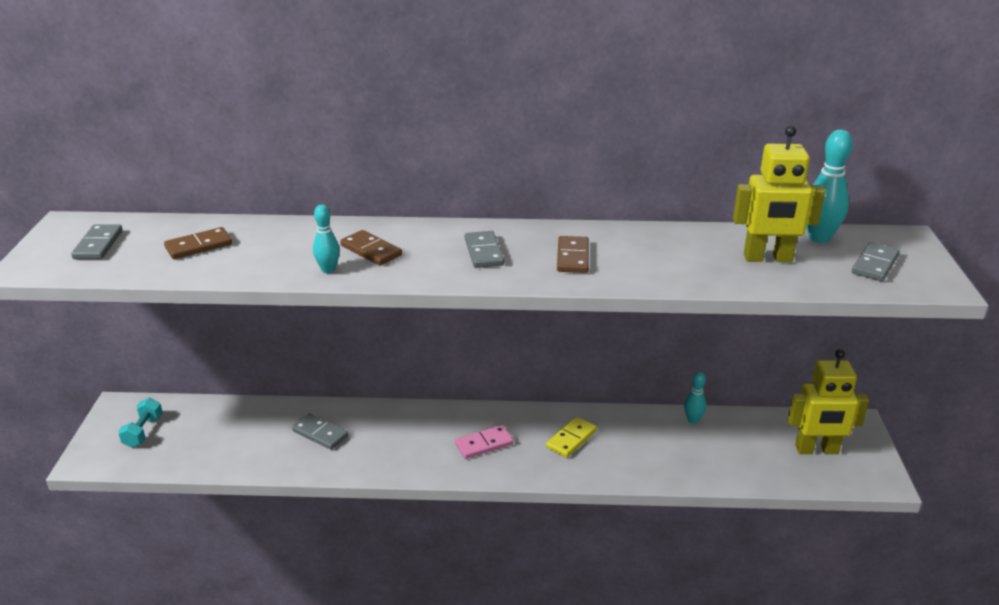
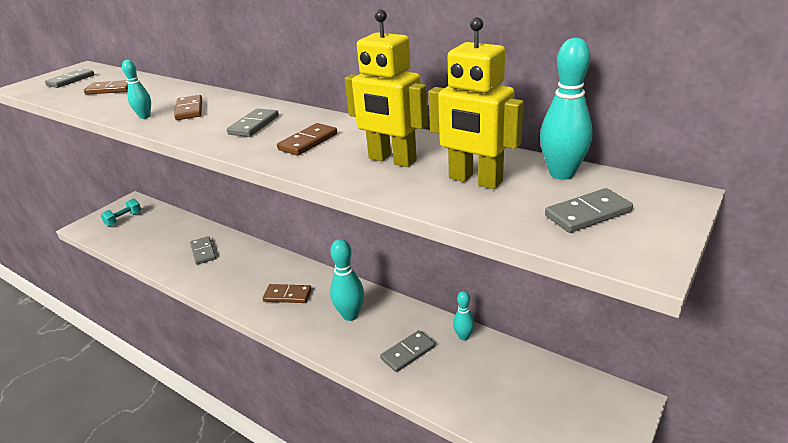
camera: 35 degrees right, 0 degrees up
(484, 444) = (287, 295): pink domino -> brown domino
(571, 439) = (350, 315): yellow domino -> turquoise bowling pin
(661, 451) = (408, 353): none -> grey domino
(816, 450) = (555, 411): yellow robot -> yellow robot (392, 160)

